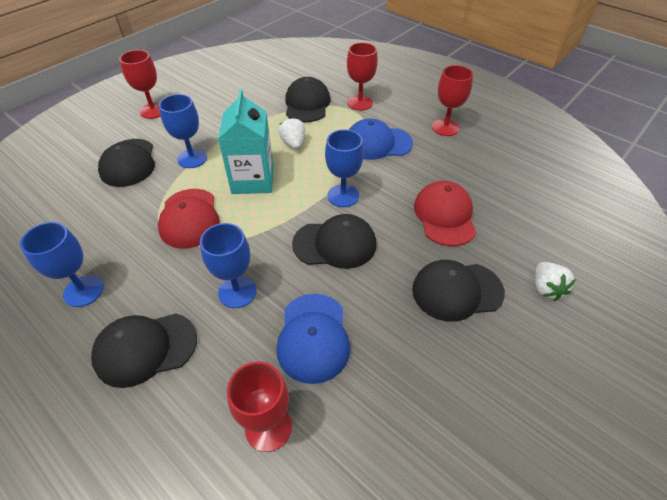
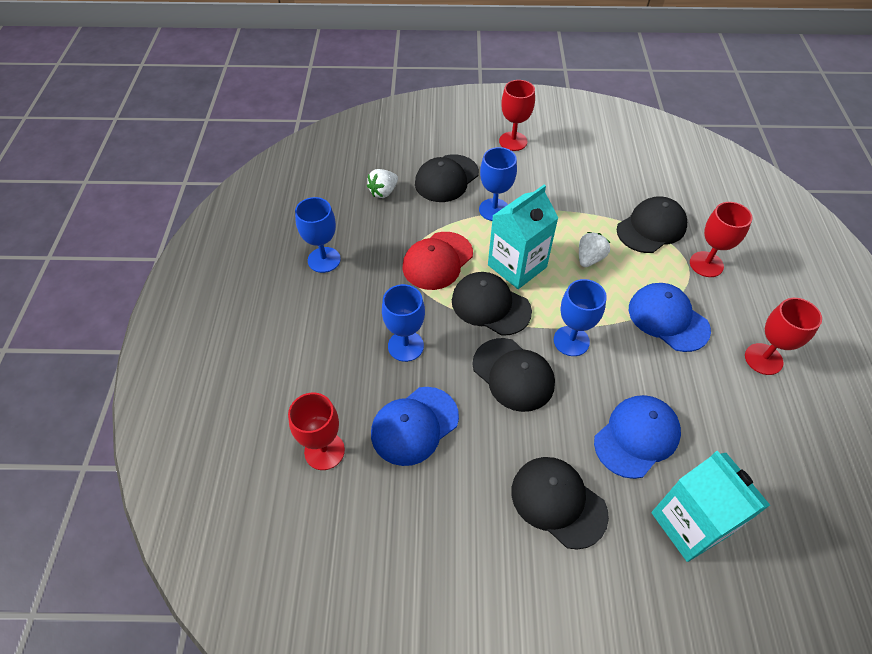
camera: 50 degrees right, 5 degrees up
(145, 348) = (316, 332): black cap -> black cap (490, 305)
(444, 216) = (637, 437): red cap -> blue cap
(525, 235) = (689, 524): none -> turquoise carton
(546, 288) = (638, 580): white strawberry -> white strawberry (383, 192)

